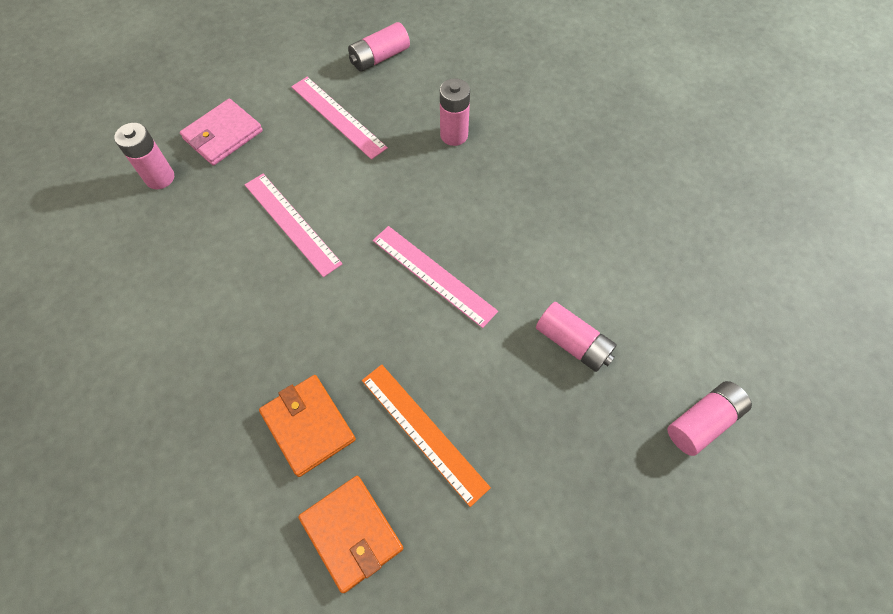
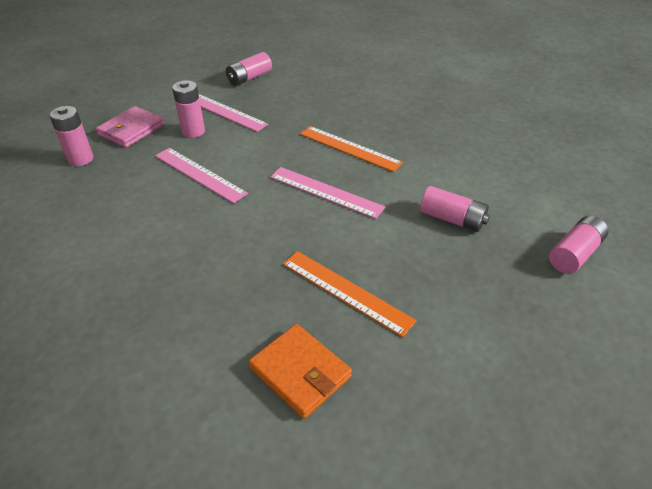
camera: 10 degrees left, 20 degrees down
(308, 426) = (241, 301): orange wallet -> none
(454, 135) = (318, 113): pink battery -> pink battery (193, 132)
(478, 205) = (349, 148): none -> orange ruler

